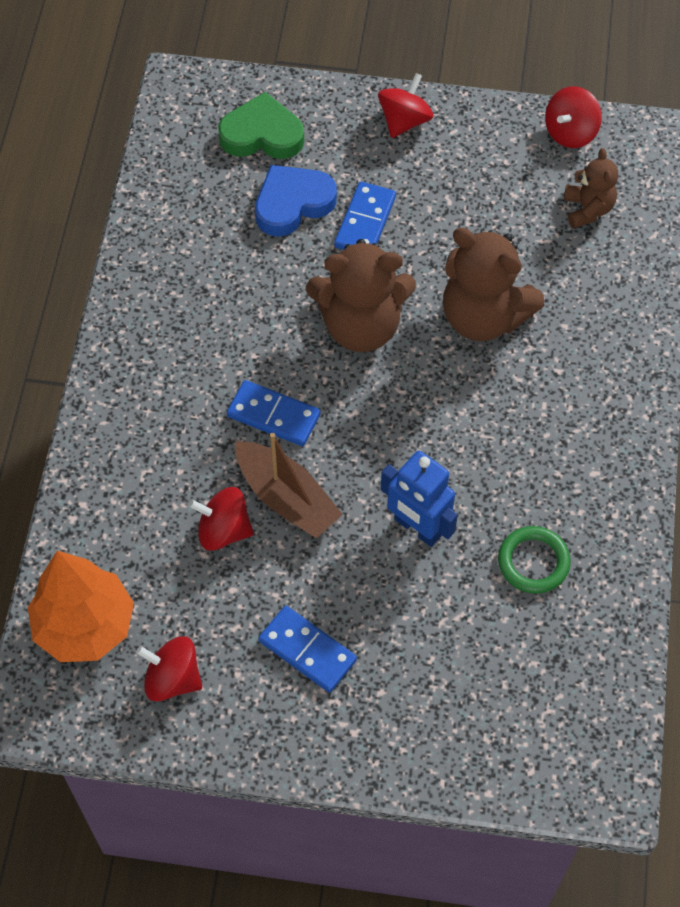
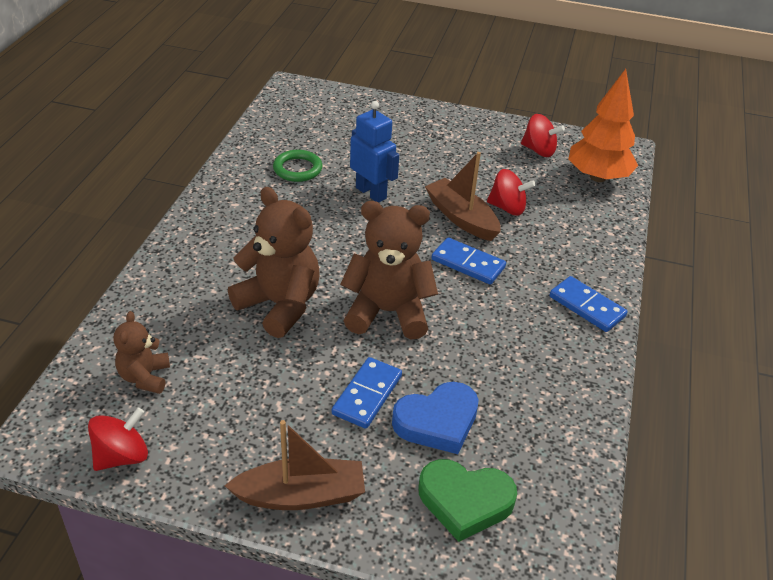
camera: 175 degrees left, 20 degrees down
(307, 650) = (454, 151): blue domino -> blue domino (586, 306)
(404, 121) = (301, 495): red spinning top -> brown boat

